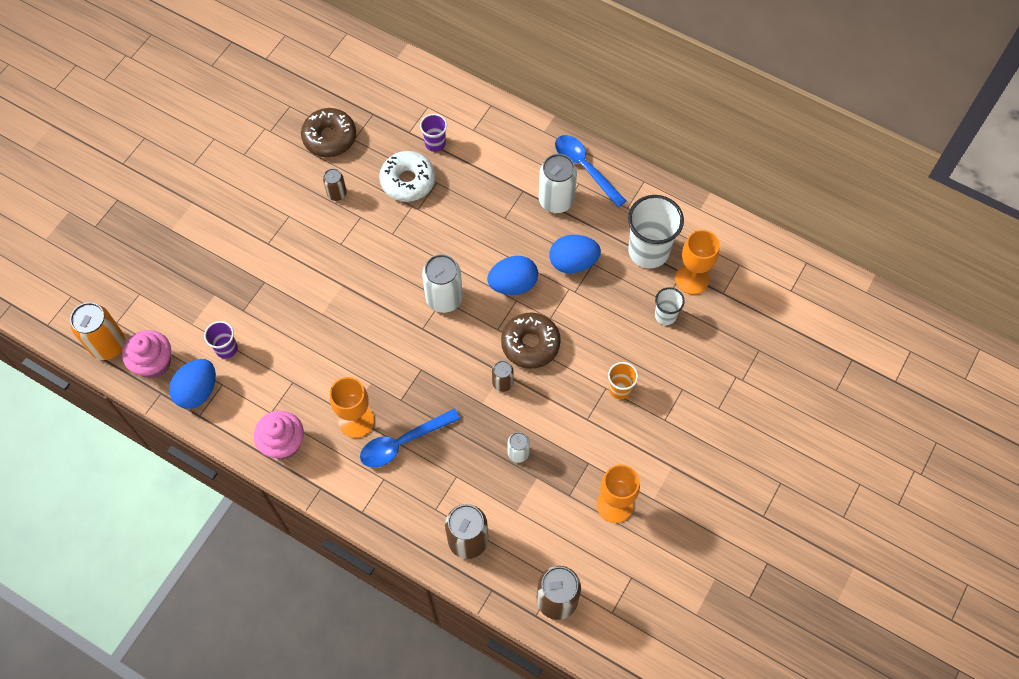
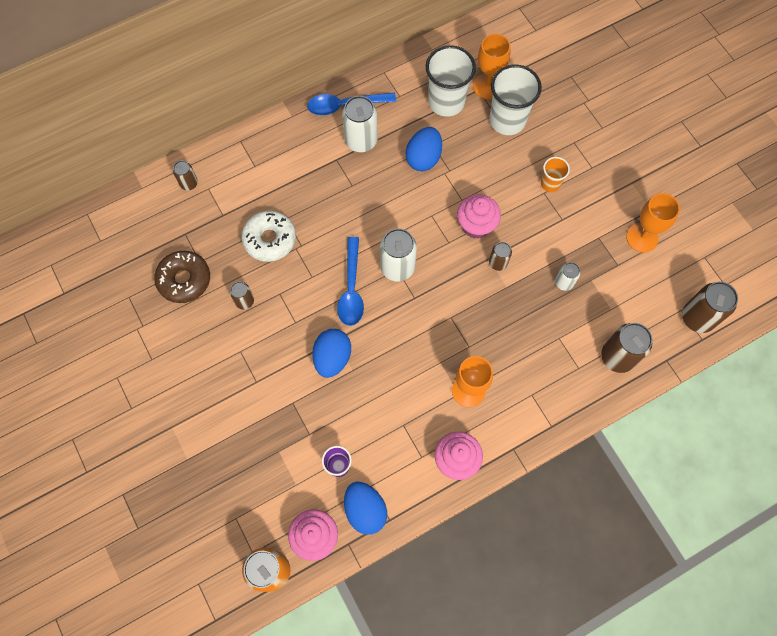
camera: 60 degrees left, 5 degrees up
(402, 443) = (508, 364): blue spoon -> blue spoon (351, 289)
(423, 90) = (189, 183): none -> brown can
(435, 143) = (248, 200): purple cup -> none
(513, 284) = (416, 210): blue egg -> blue egg (332, 358)
(530, 344) = (476, 225): brown donut -> pink cupcake
(665, 315) = (507, 120): white cup -> white cup, size x1.91

